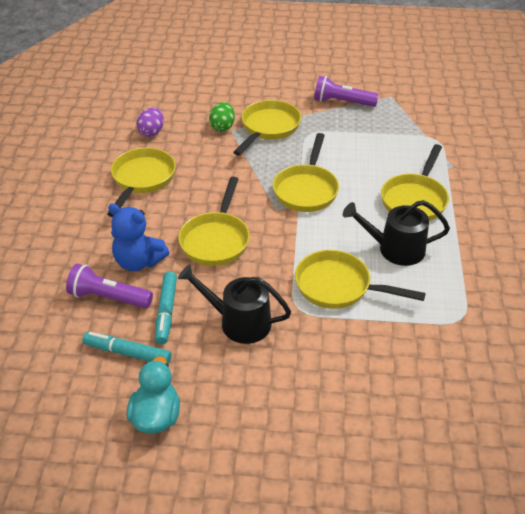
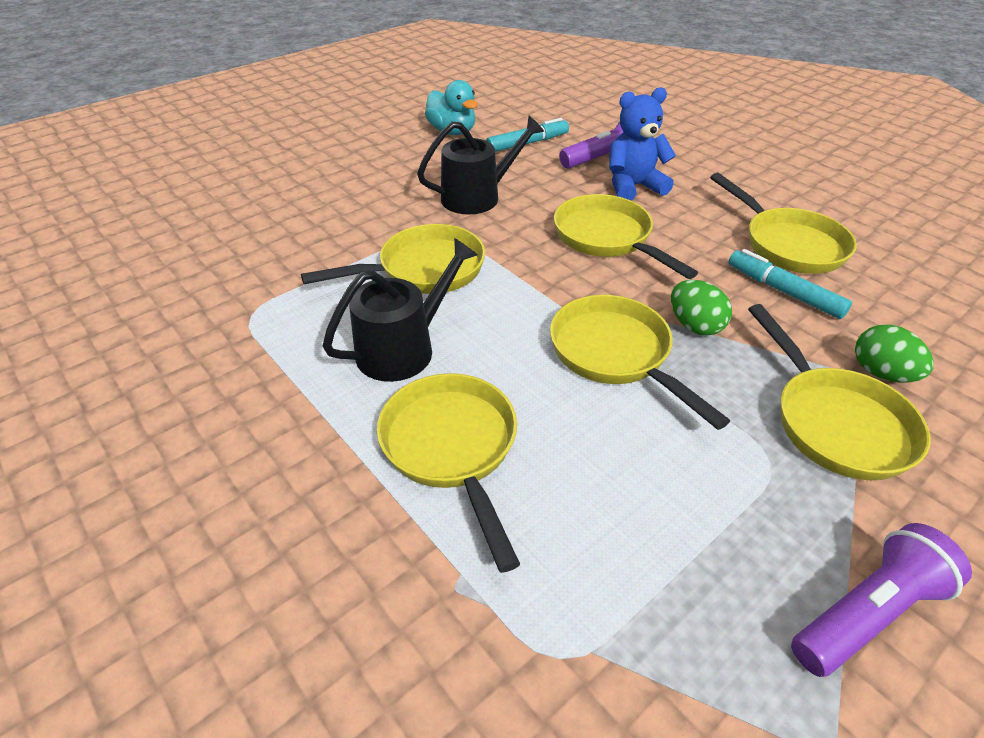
camera: 135 degrees right, 0 degrees up
(152, 132) = (915, 300): purple egg -> none
(166, 312) = (546, 173): turquoise marker -> turquoise marker (783, 291)
(255, 179) = (694, 326): none -> green egg

